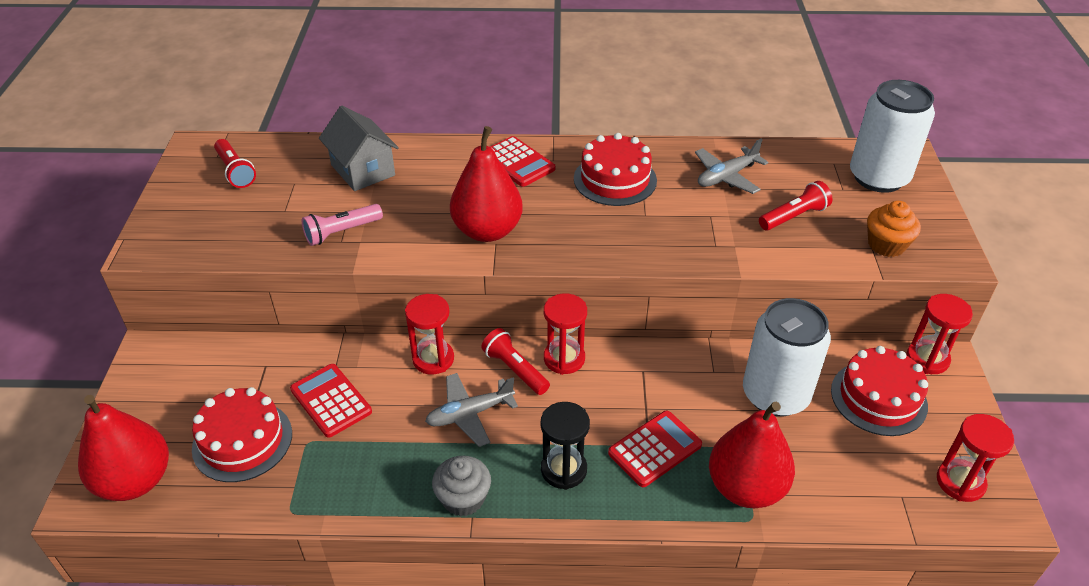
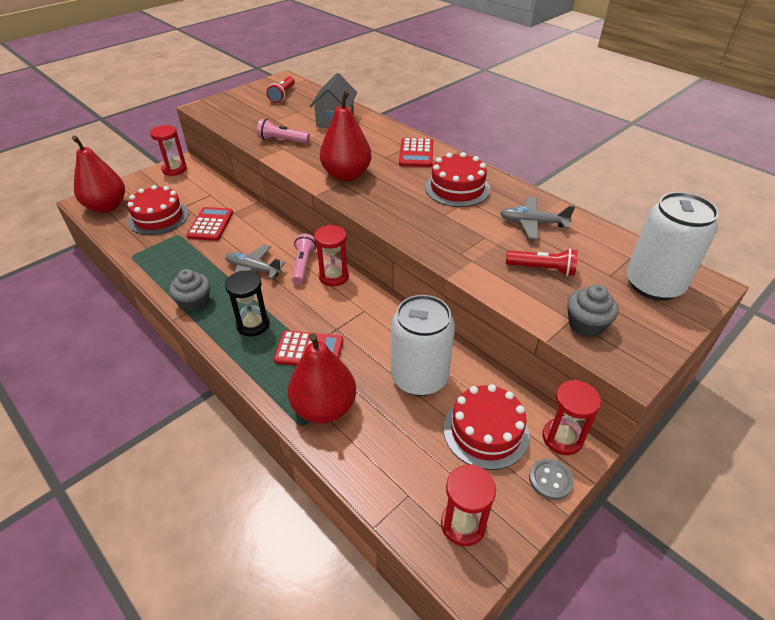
camera: 45 degrees right, 0 degrees up
(433, 359) = (276, 236): red hourglass -> red hourglass (174, 169)
(515, 370) = (303, 265): red flashlight -> pink flashlight
(886, 245) = (586, 325): orange cupcake -> grey cupcake
(961, 397) = (550, 480): none -> grey button

